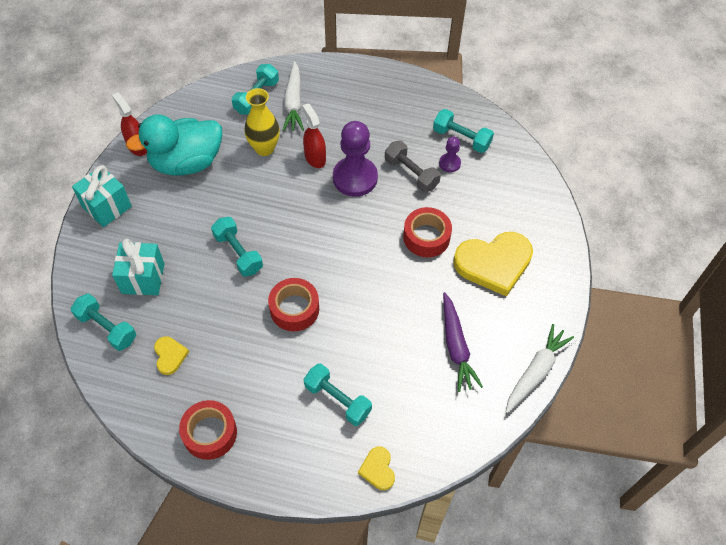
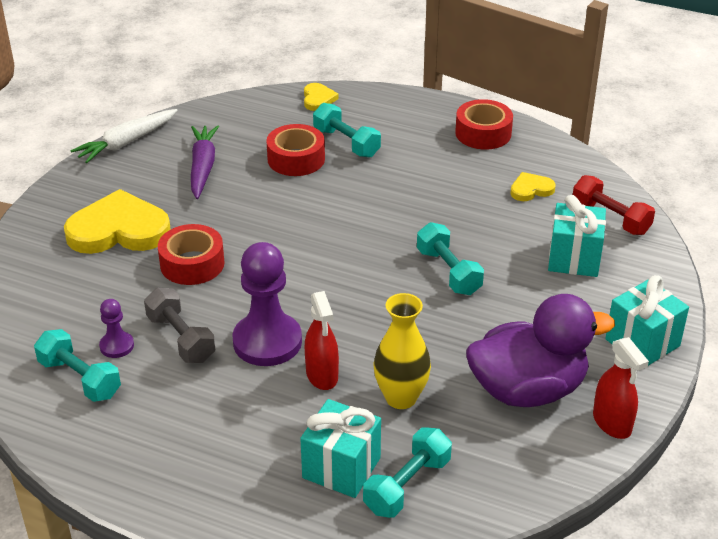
camera: 170 degrees left, 20 degrees down
(107, 328) = (610, 218): turquoise dumbbell -> red dumbbell
(170, 356) = (531, 189): yellow heart -> yellow heart turned 75 degrees clockwise
(186, 162) = (528, 390): turquoise duck -> purple duck
(293, 102) = (341, 468): white carrot -> turquoise gift
(294, 309) = (381, 213): red tape -> red tape (296, 159)

